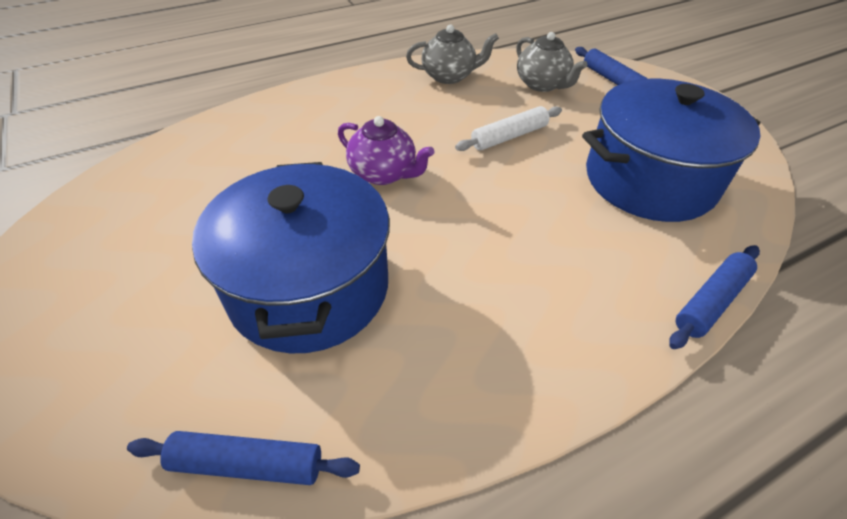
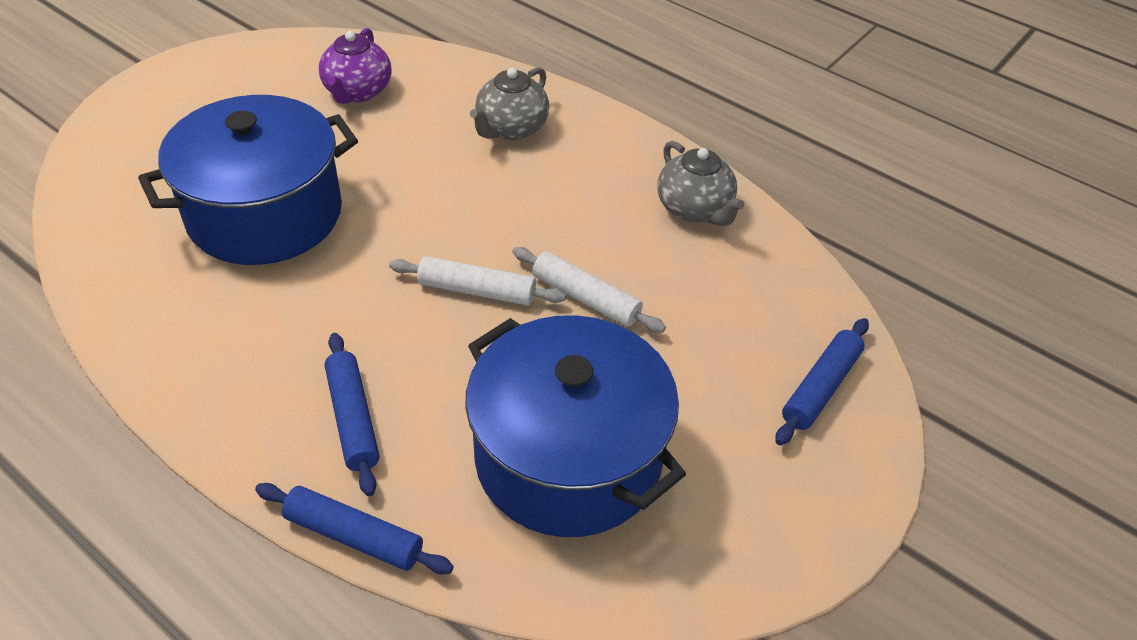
camera: 65 degrees right, 0 degrees up
(247, 463) = (88, 243): blue rolling pin -> blue rolling pin (353, 418)
(384, 173) = (451, 211): purple teapot -> purple teapot (357, 92)
(479, 181) = (477, 290): none -> white rolling pin
(542, 84) = (743, 307): grey teapot -> grey teapot (511, 128)

